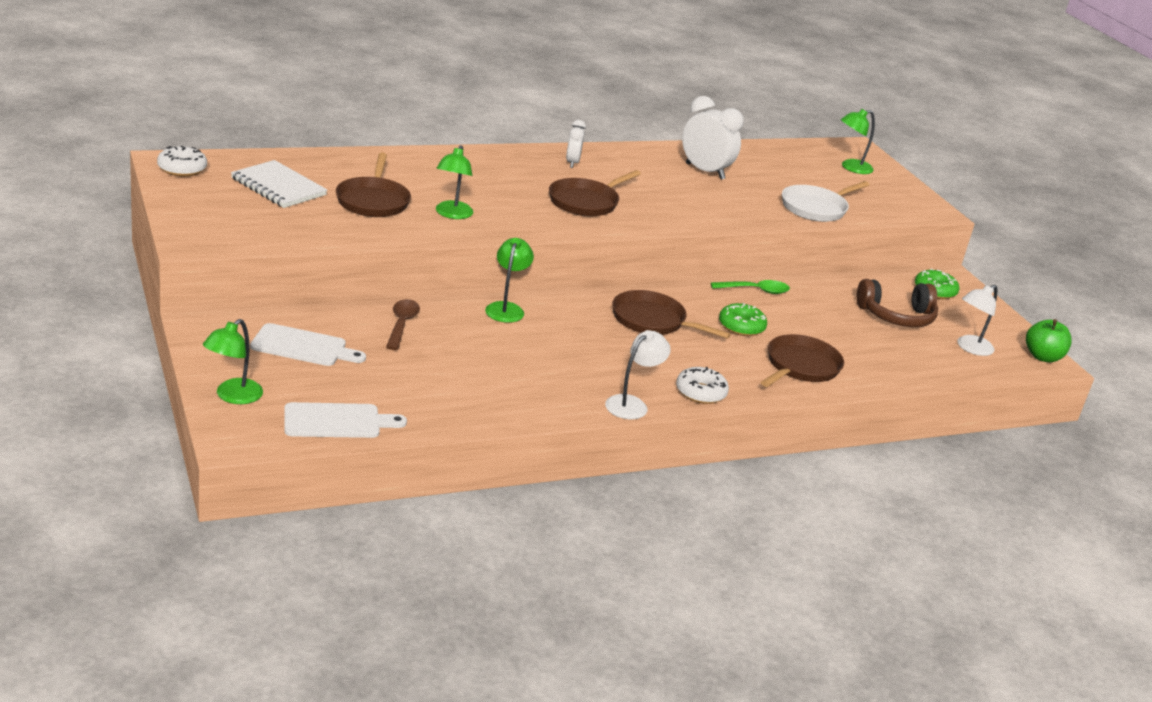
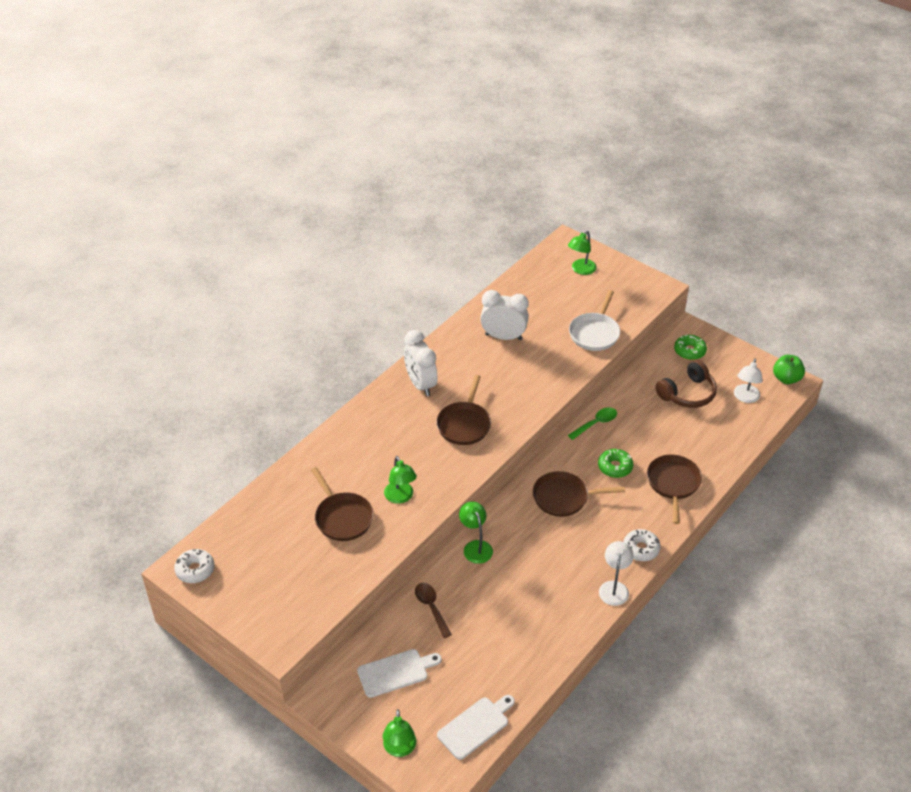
camera: 25 degrees left, 15 degrees up
(278, 187) = (273, 545): white notebook -> none
(572, 163) = (421, 384): white clock -> white clock, size x1.78

